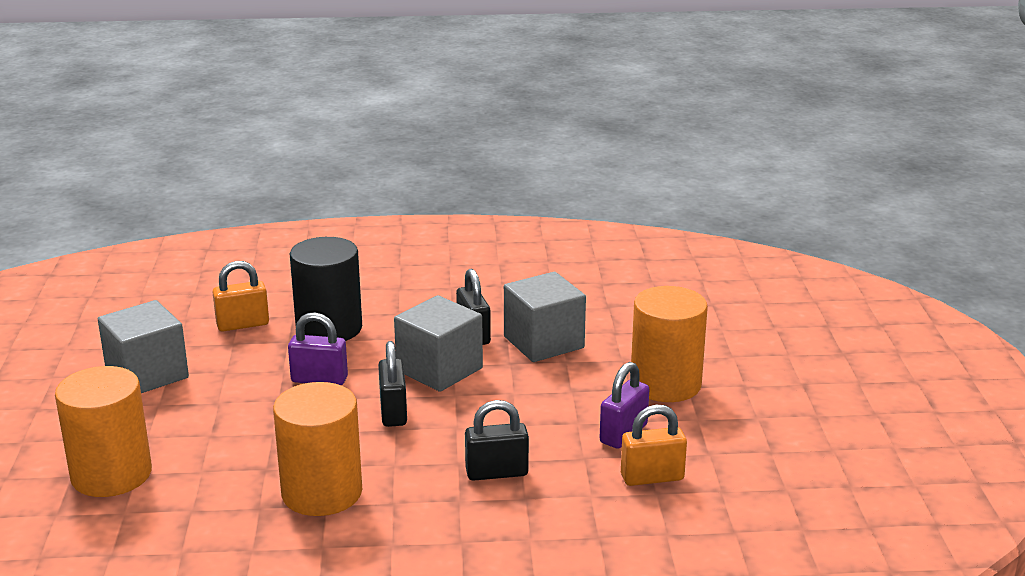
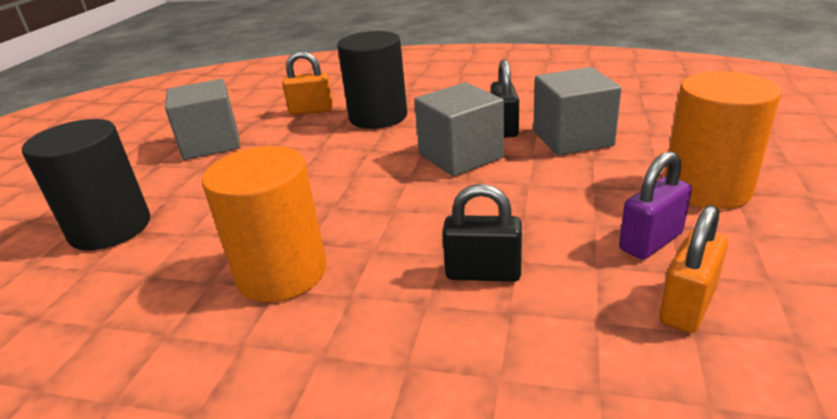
camera: 20 degrees right, 5 degrees up
(111, 474) = (110, 228): orange cylinder -> black cylinder
(319, 379) = (346, 157): purple padlock -> none
(393, 412) = (398, 193): black padlock -> none
(652, 477) = (687, 306): orange padlock -> orange padlock turned 60 degrees counterclockwise

